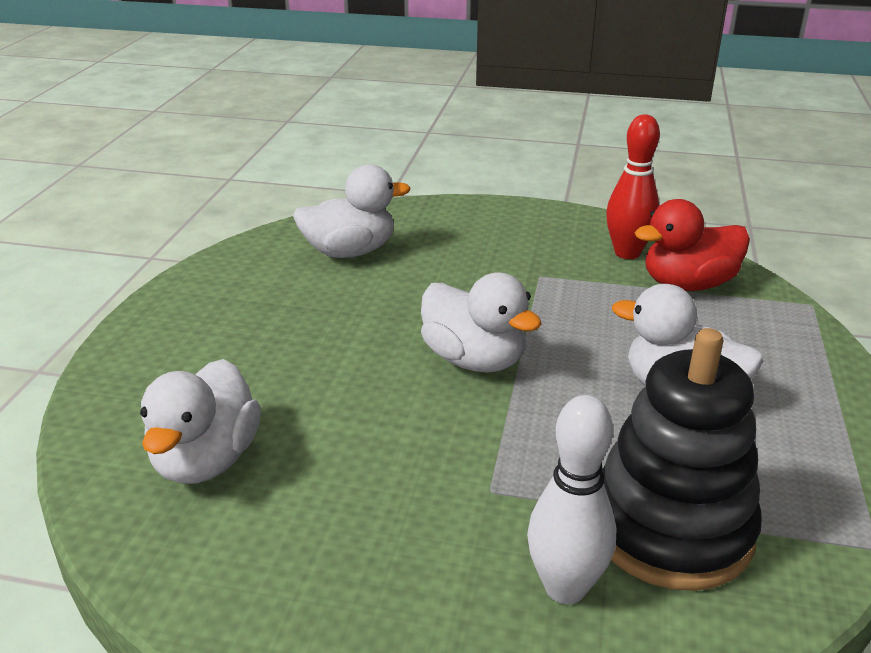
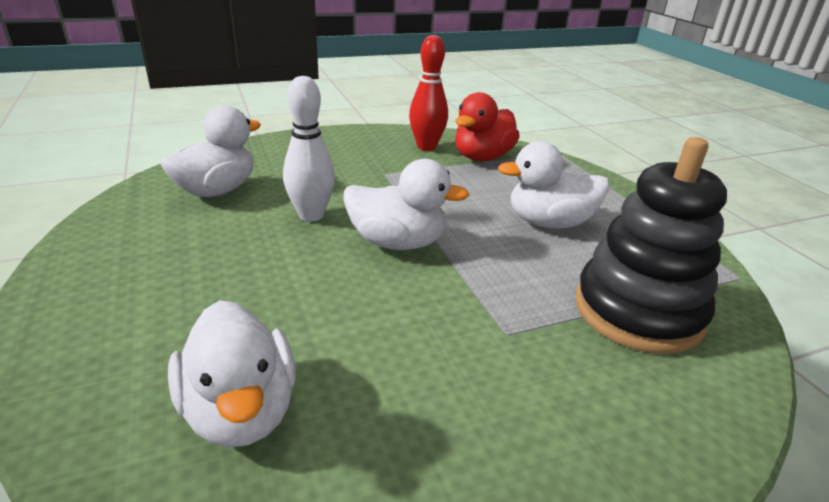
camera: 35 degrees left, 0 degrees up
(565, 588) = (627, 382): white bowling pin -> white bowling pin (311, 215)

